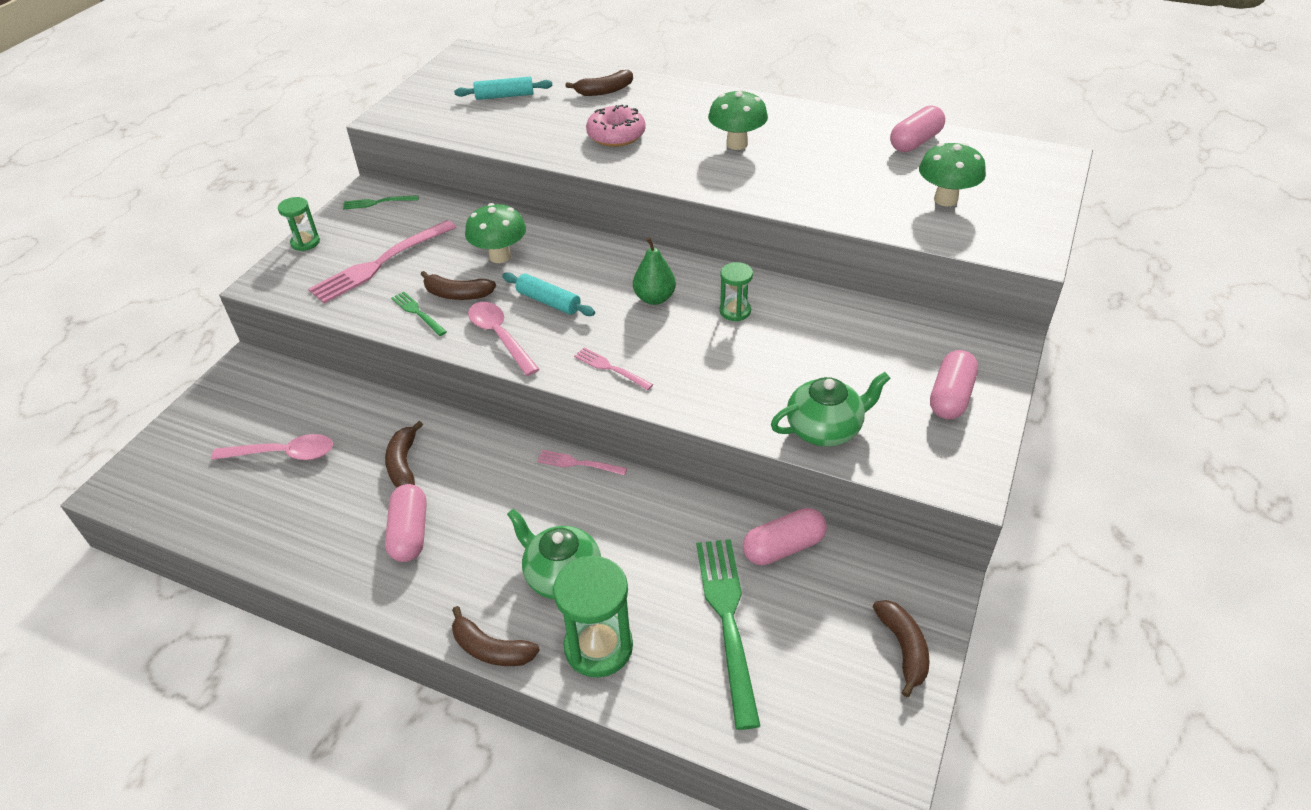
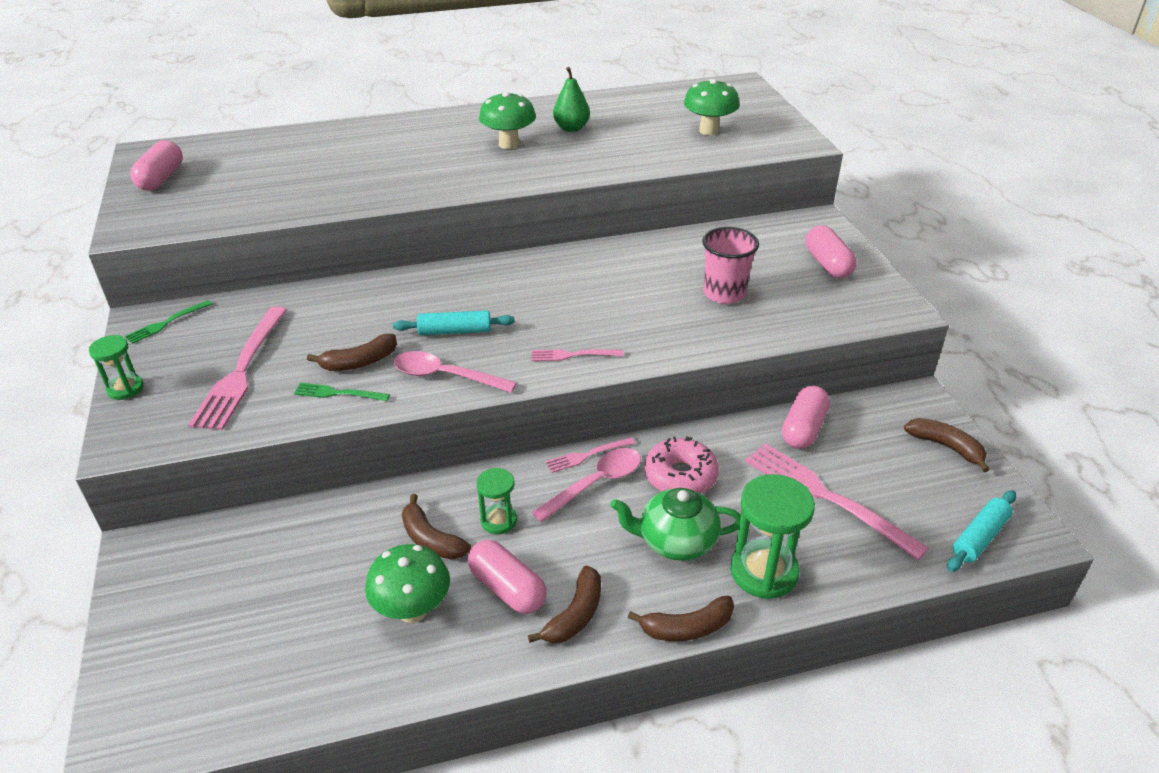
camera: 40 degrees left, 5 degrees down
(283, 454) = (291, 600): pink spoon -> pink spoon (595, 484)
(500, 256) = (361, 316): green mushroom -> green mushroom (413, 610)
(504, 96) = (239, 174): turquoise rolling pin -> turquoise rolling pin (979, 537)
(604, 91) = (336, 141): brown banana -> brown banana (575, 615)
(616, 135) = (395, 170): pink donut -> pink donut (680, 476)
(654, 298) = (543, 291): green pear -> green pear (571, 128)
(727, 619) = (825, 496): green fork -> pink fork
(735, 311) = (617, 274): green hourglass -> green hourglass (498, 521)
(808, 377) = (724, 293): none -> pink cup
(825, 429) = (778, 321): green teapot -> none
(915, 142) = (639, 102): pink capsule -> pink capsule (161, 178)

